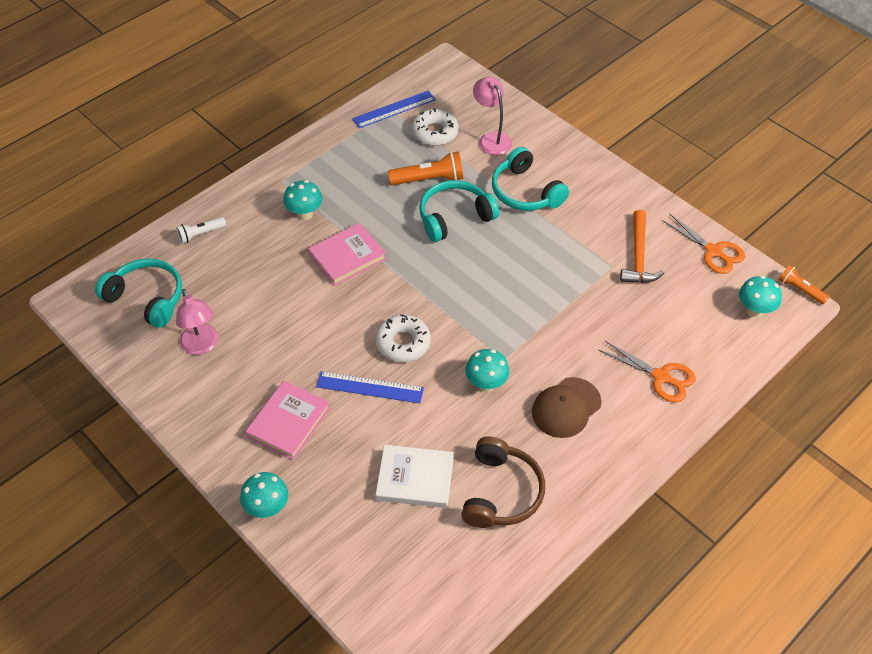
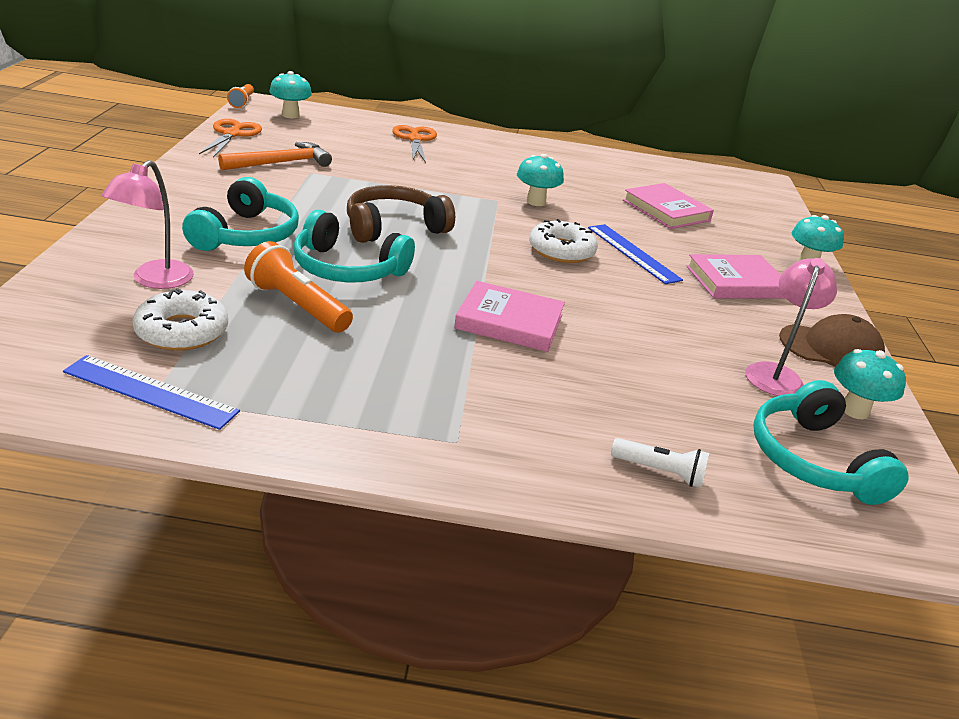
camera: 135 degrees left, 20 degrees down
(305, 214) = (489, 386): turquoise mushroom -> turquoise mushroom (854, 410)
(415, 479) = (666, 210): white book -> pink book
(501, 492) = (613, 177): brown headphones -> brown headphones (394, 227)
(566, 407) = (502, 167): brown cap -> brown cap (831, 348)

